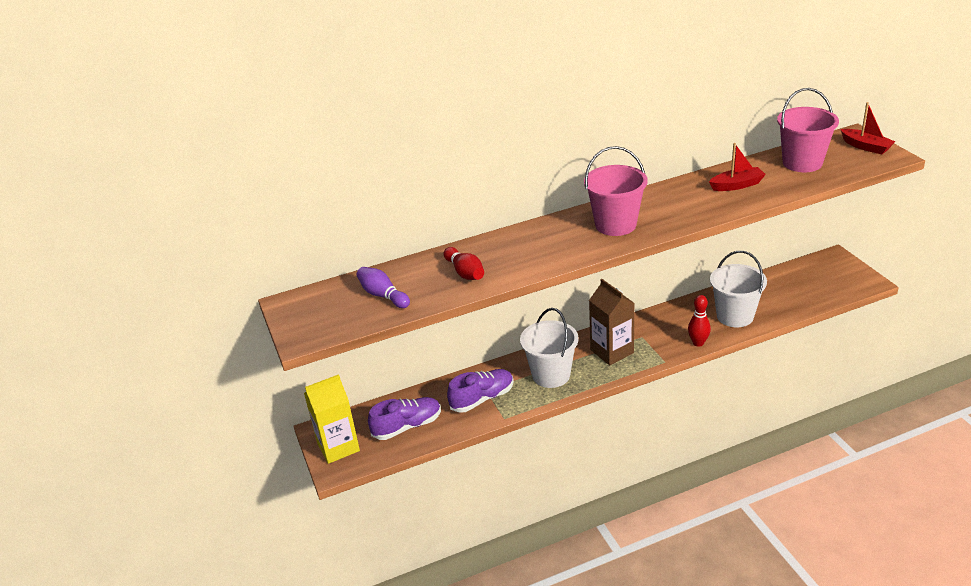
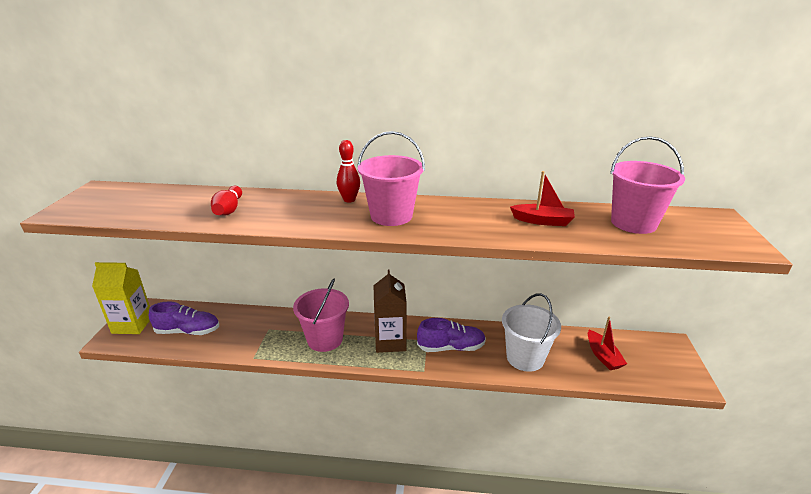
camera: 25 degrees right, 5 degrees down
(383, 295) = (154, 205): purple bowling pin -> none
(482, 398) = (258, 334): purple shoe -> purple shoe (451, 347)
(551, 375) = (325, 339): white bucket -> pink bucket
(698, 343) = (469, 367): red bowling pin -> red bowling pin (349, 200)
(866, 147) = (723, 230): red boat -> red boat (603, 356)

